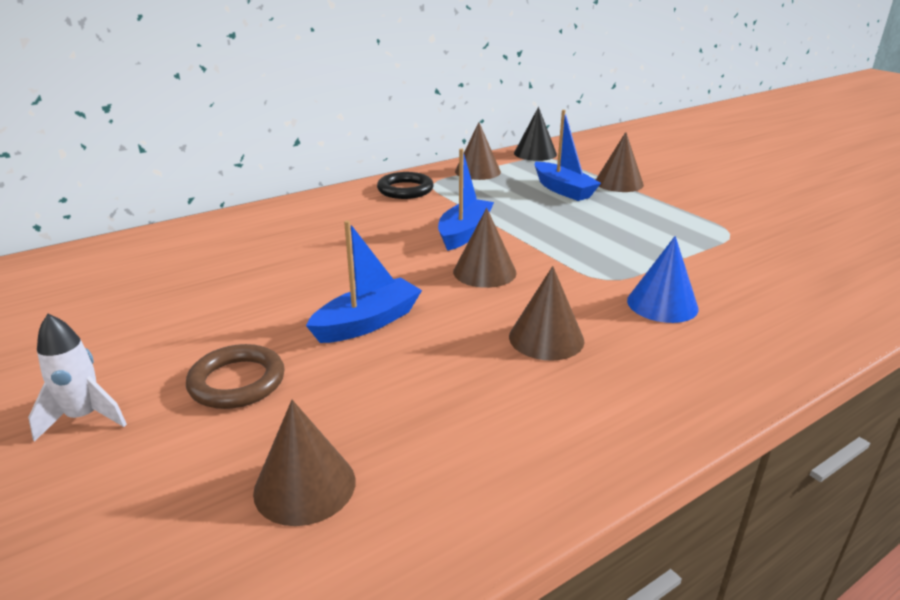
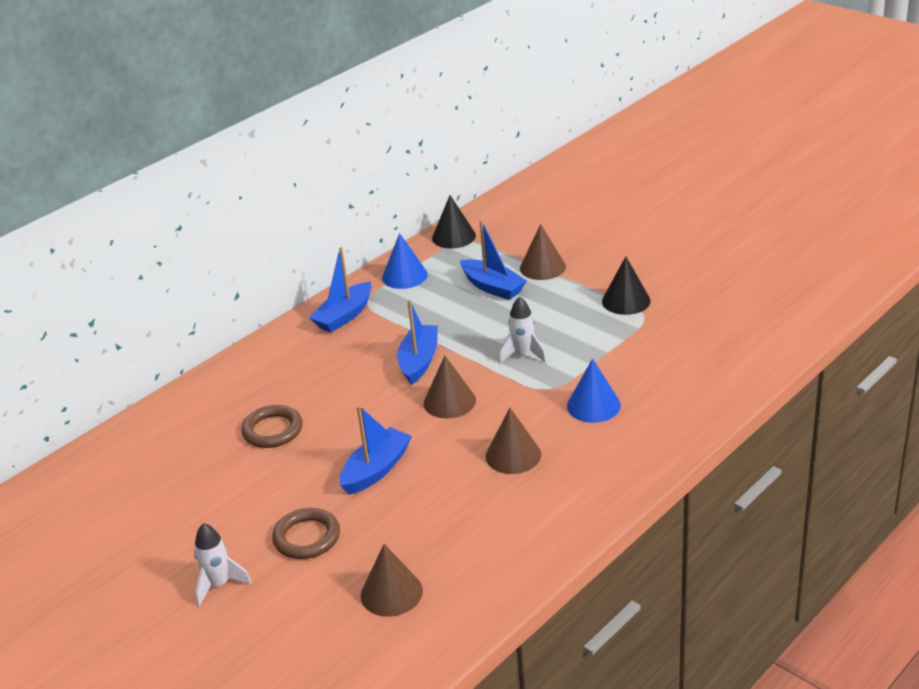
camera: 10 degrees left, 5 degrees up
(275, 265) = (272, 430): none -> brown ring
(405, 190) = (344, 316): black ring -> blue boat
(477, 171) = (404, 276): brown cone -> blue cone
(582, 244) = (523, 354): none -> white rocket
(708, 218) = (626, 301): none -> black cone

